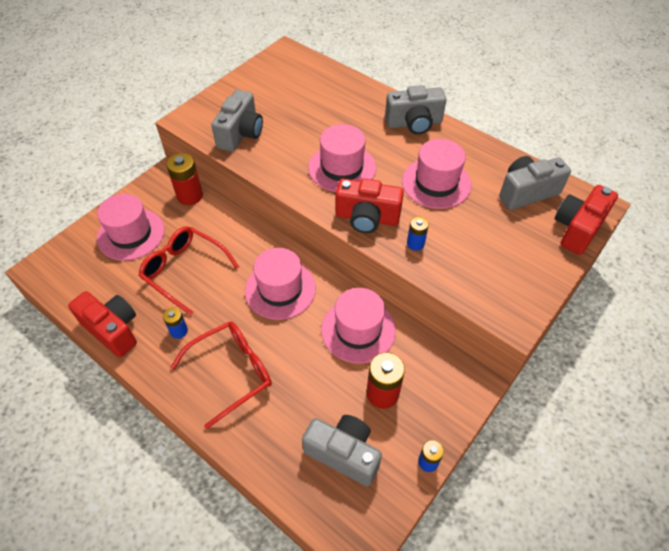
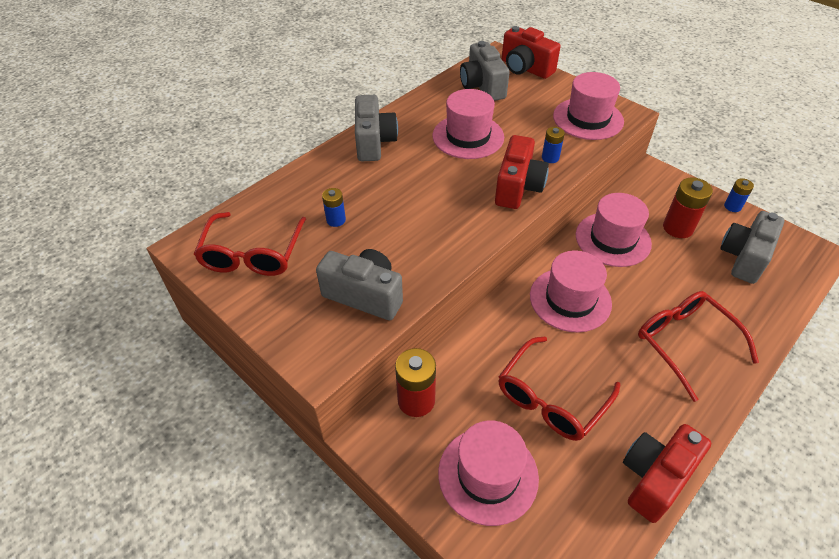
camera: 85 degrees left, 5 degrees down
(179, 331) = (642, 398): blue battery -> blue battery (336, 220)
(278, 78) = (252, 254): none -> red glasses
(342, 168) = (440, 201): pink hat -> pink hat (588, 119)

